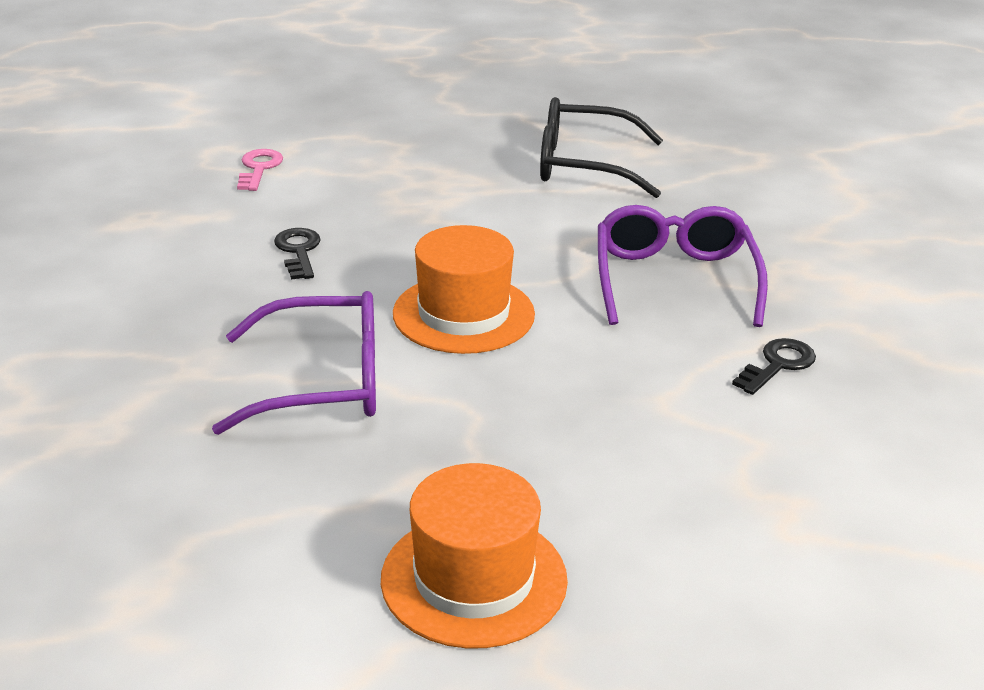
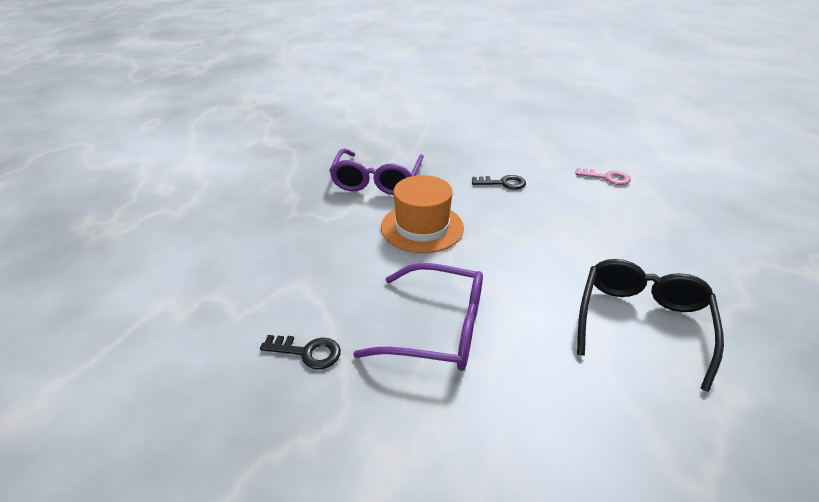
camera: 105 degrees right, 5 degrees up
(474, 579) = (222, 202): orange hat -> none
(778, 365) = (308, 352): black key -> black key turned 45 degrees counterclockwise

